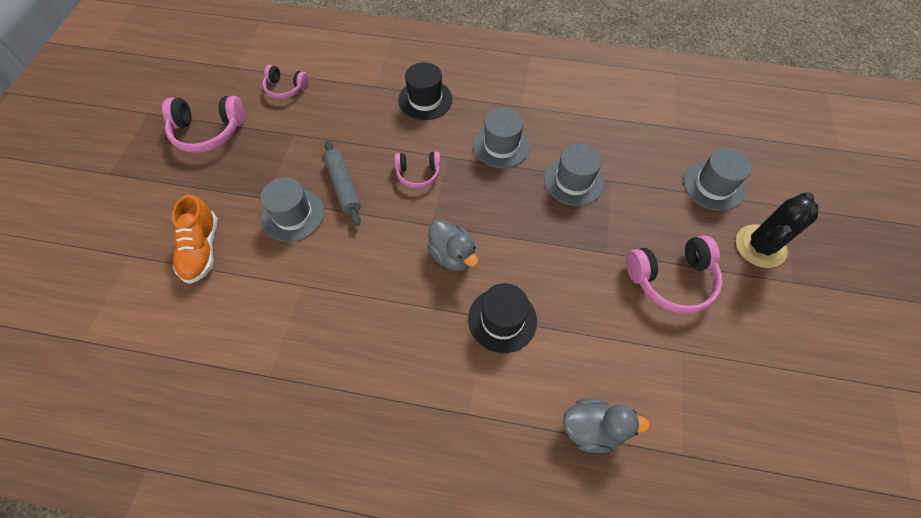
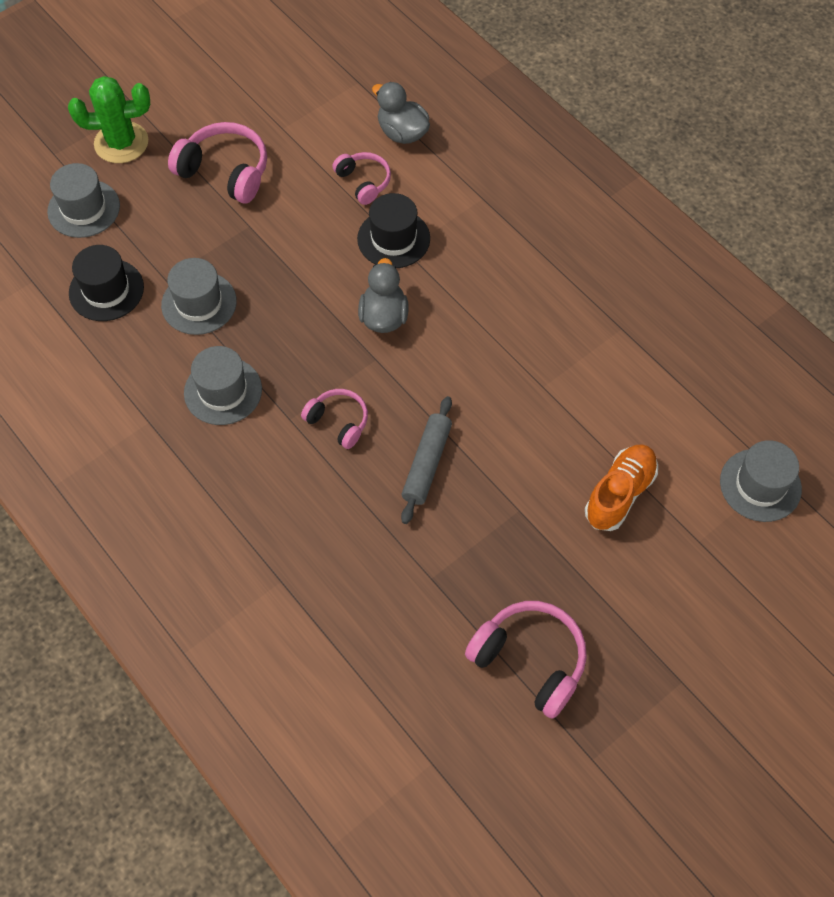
camera: 140 degrees left, 0 degrees up
(286, 88) = (390, 664): pink headphones -> pink headphones (363, 182)
(293, 215) = (502, 467): grey hat -> grey hat (760, 485)
(425, 100) = (241, 512): black hat -> black hat (106, 290)
(760, 246) = (121, 143): black cactus -> green cactus

